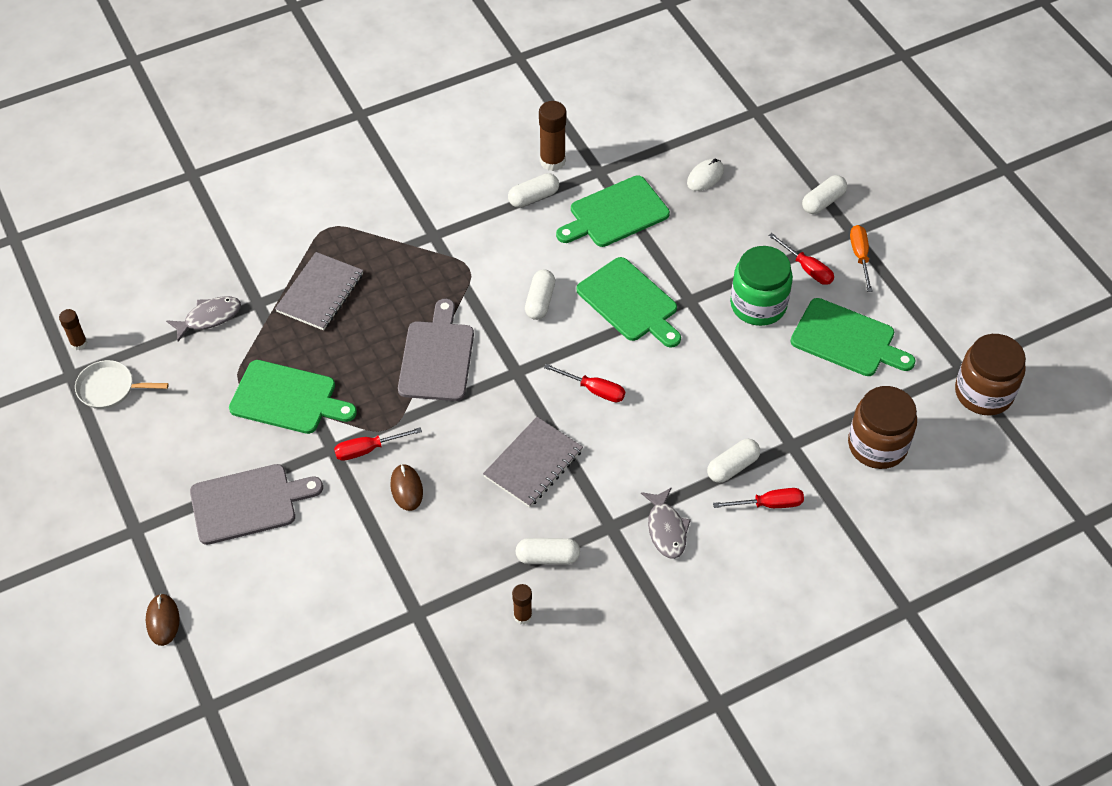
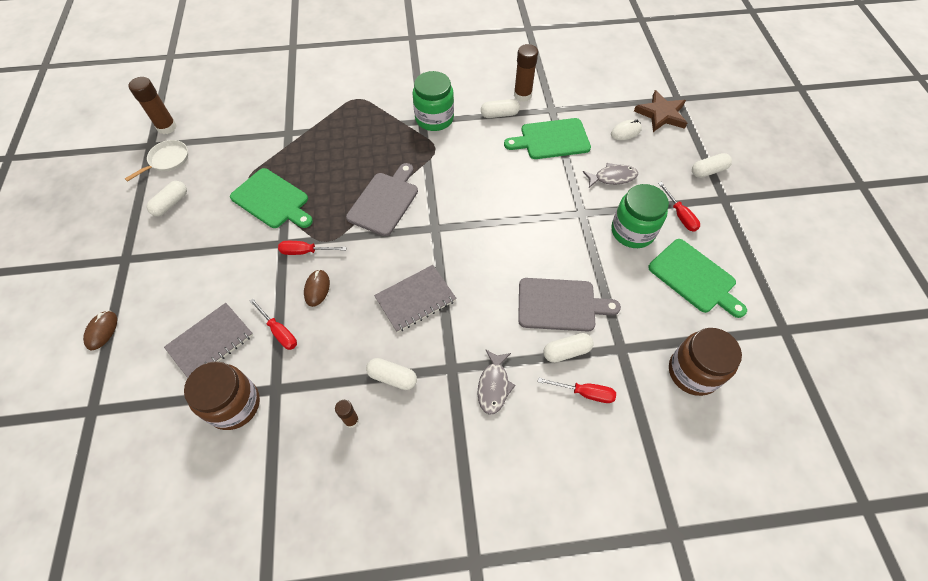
camera: 20 degrees right, 5 degrees up
(79, 343) = (167, 127): brown glue stick -> brown glue stick, size x1.69
(110, 388) = (167, 160): white pan -> white pan turned 105 degrees clockwise
(209, 317) = (253, 133): grey fish -> grey fish (612, 177)
(248, 503) = (206, 264): grey cutting board -> grey cutting board (560, 305)
(320, 293) = (330, 137): grey notebook -> grey notebook (210, 342)
(449, 227) = (434, 118): none -> green jar
(540, 301) = (473, 184): white capsule -> white capsule (171, 204)
(594, 390) = (484, 258): red screwdriver -> red screwdriver (279, 332)
(630, 302) = (537, 202): green cutting board -> none
(742, 140) = (661, 114): none -> brown star
(860, 256) = (725, 218): orange screwdriver -> none
(983, 393) = (799, 356): brown jar -> brown jar (234, 405)

